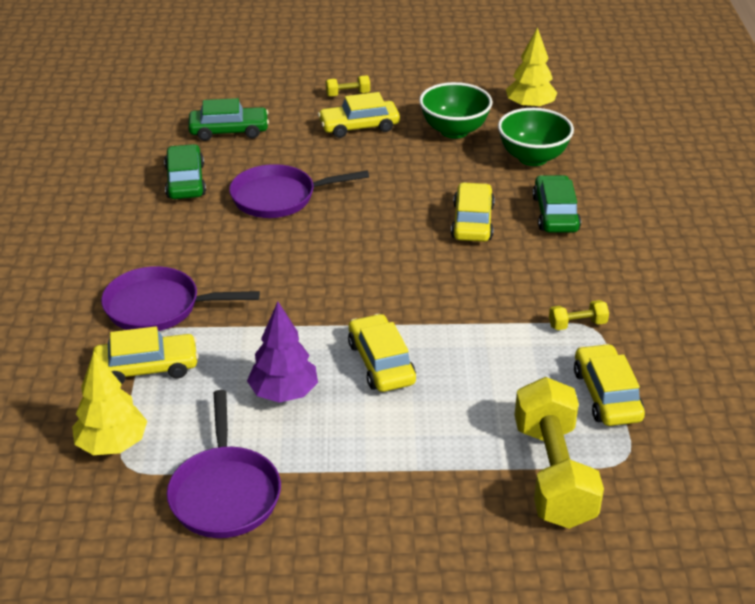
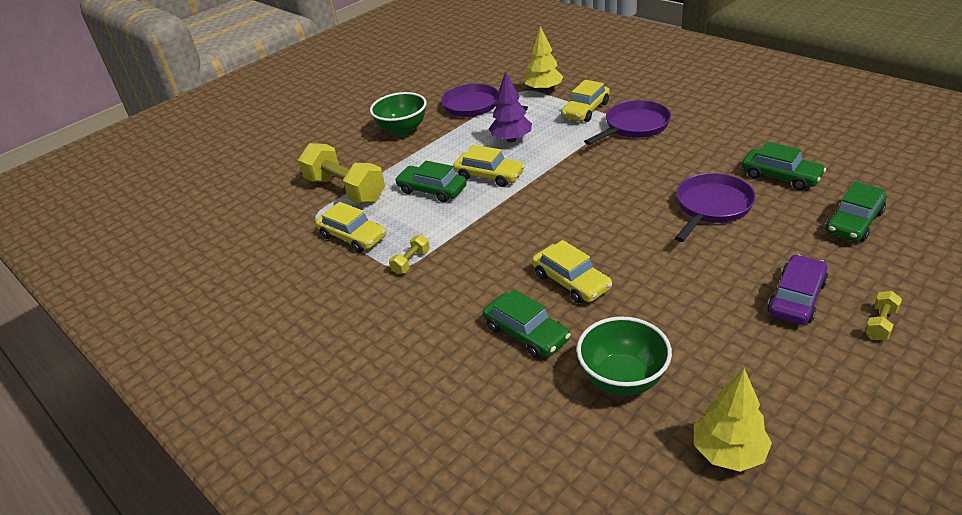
camera: 140 degrees right, 0 degrees up
(359, 126) = (796, 298): yellow car -> purple car
(454, 131) = (729, 356): green bowl -> green bowl (402, 130)
(460, 391) = (432, 190): none -> green car

